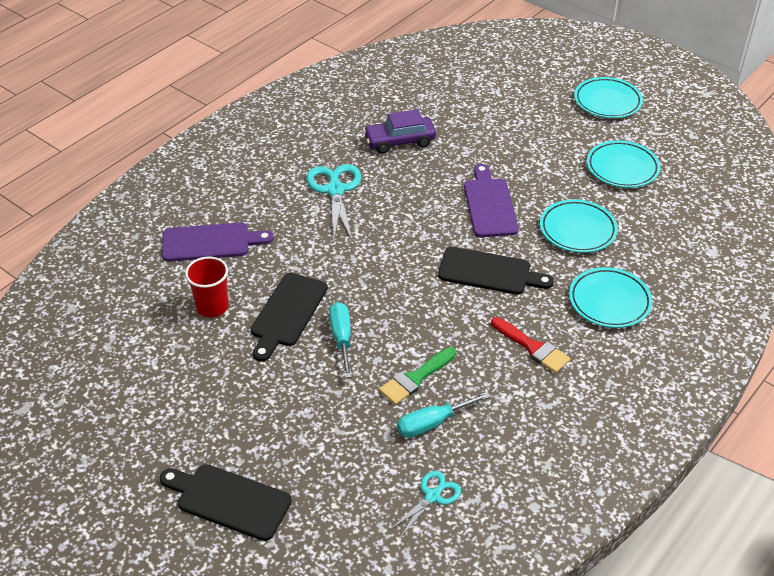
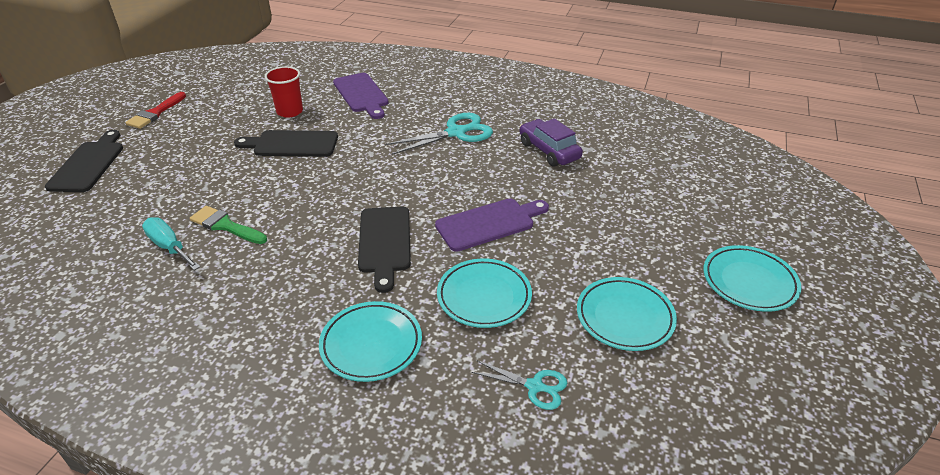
camera: 70 degrees right, 5 degrees down
(341, 338) = (268, 176): turquoise screwdriver -> none
(432, 496) = (80, 265): turquoise scissors -> turquoise scissors (534, 386)
(532, 347) = (281, 294): red brush -> red brush (155, 113)

